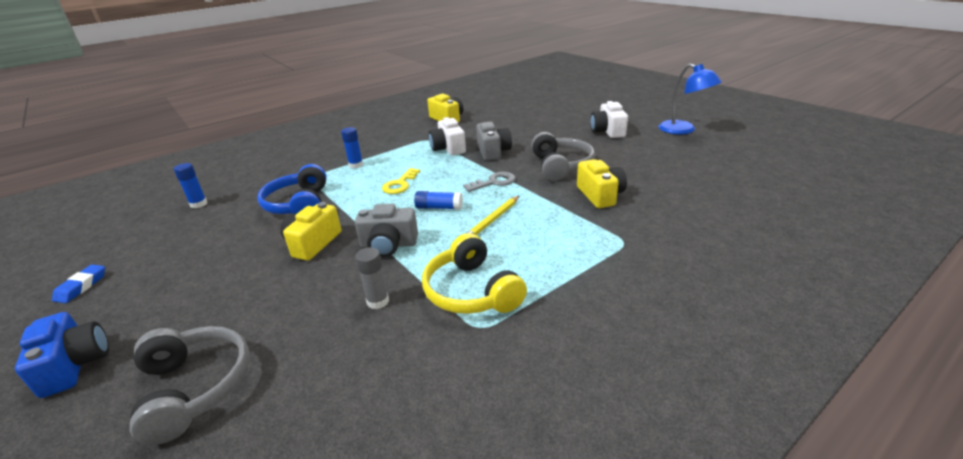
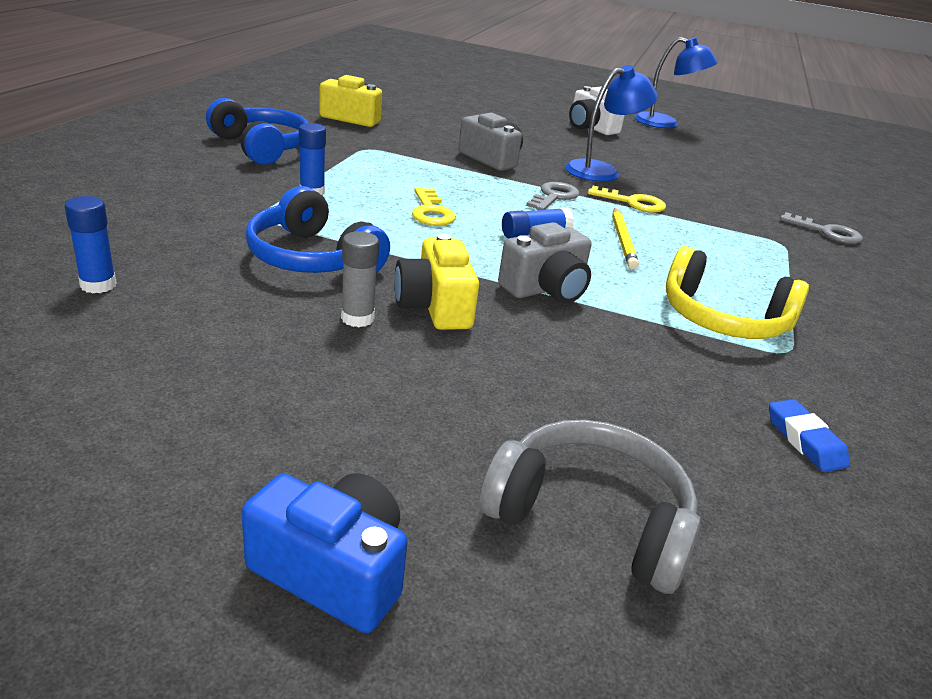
camera: 40 degrees left, 0 degrees up
(81, 286) = (89, 465): blue eraser -> blue eraser (805, 441)
(371, 136) = (262, 147): none -> blue headphones
(378, 301) = (643, 354): grey glue stick -> grey glue stick (357, 318)
(448, 148) = (422, 159): white camera -> none
(546, 193) = (633, 203): none -> yellow key
(561, 166) = (601, 171): grey headphones -> blue lamp
(600, 195) = (690, 199): yellow camera -> none
(688, 240) = (827, 232): none -> grey key

